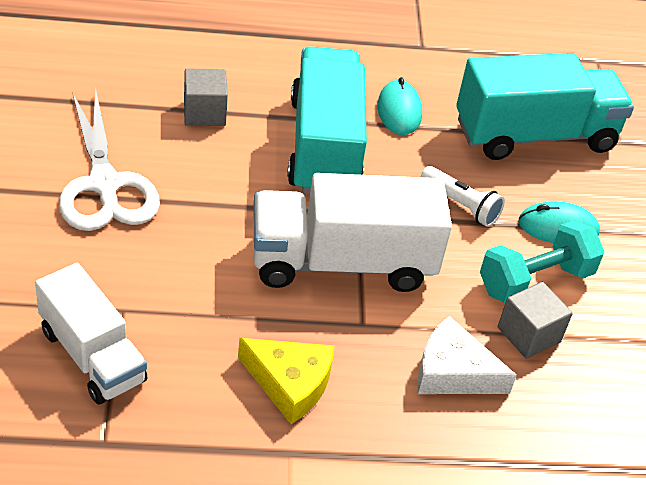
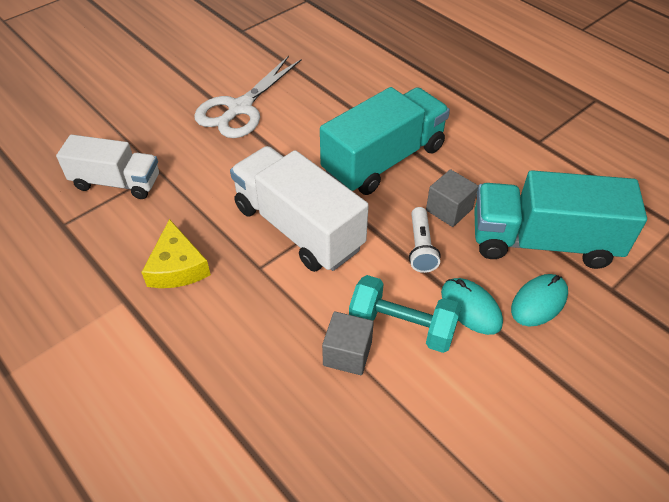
camera: 55 degrees right, 5 degrees up
(92, 356) = (116, 182): white truck -> white truck turned 90 degrees counterclockwise
(204, 113) = (342, 103): grey cube -> grey cube (449, 209)
(399, 111) = (463, 169): turquoise mouse -> turquoise mouse (539, 302)
(453, 372) = (268, 334): white cheese -> none
(534, 135) = (543, 242): turquoise truck -> turquoise truck turned 150 degrees clockwise

